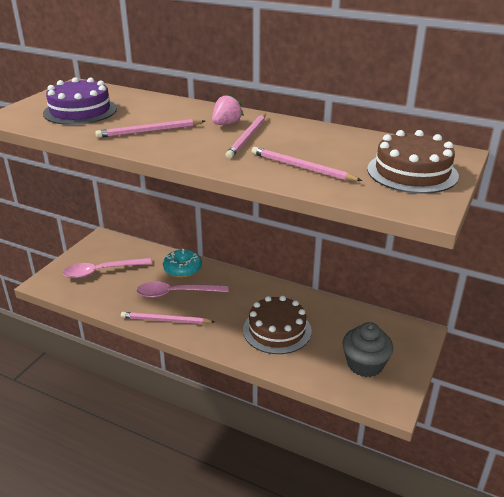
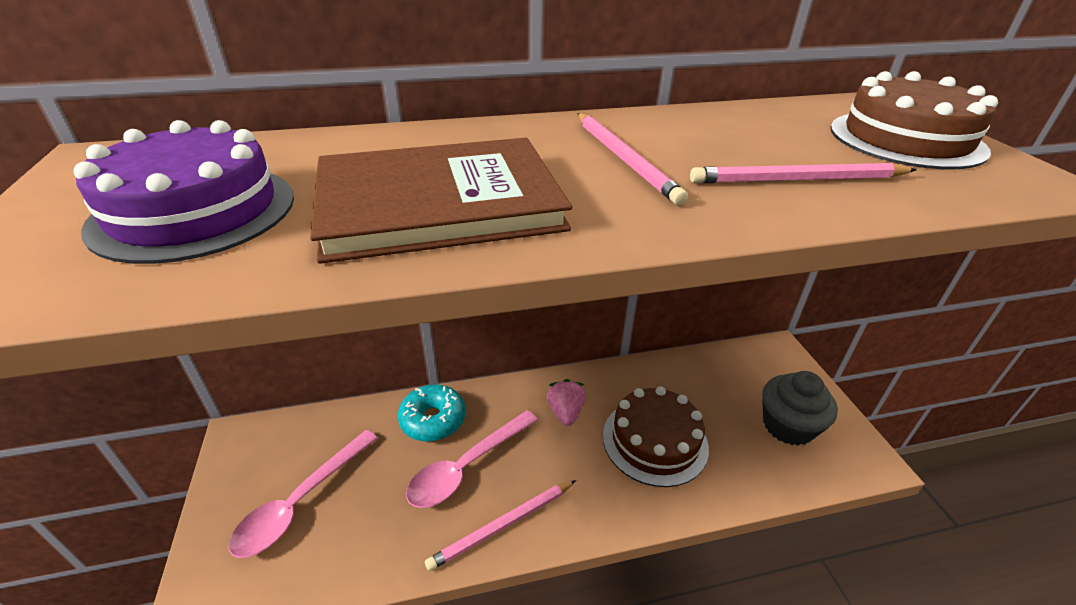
camera: 40 degrees left, 5 degrees up
(150, 131) = (439, 203): pink pencil -> brown book
(226, 124) = (545, 147): pink strawberry -> pink strawberry (565, 412)

